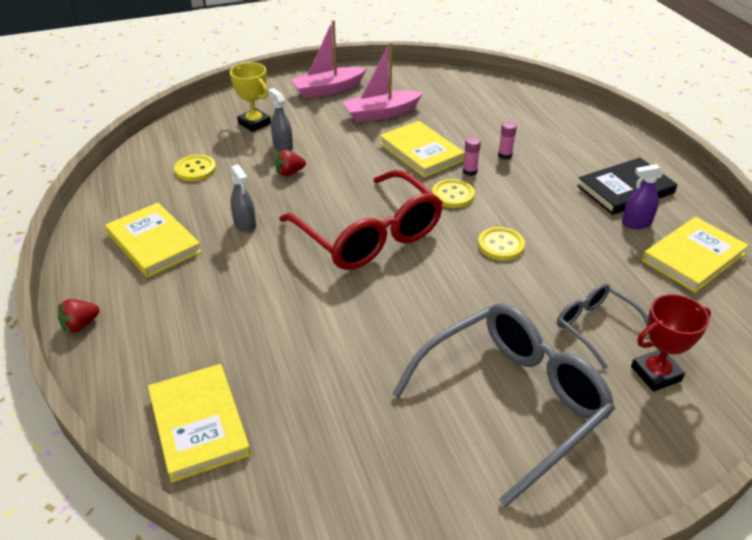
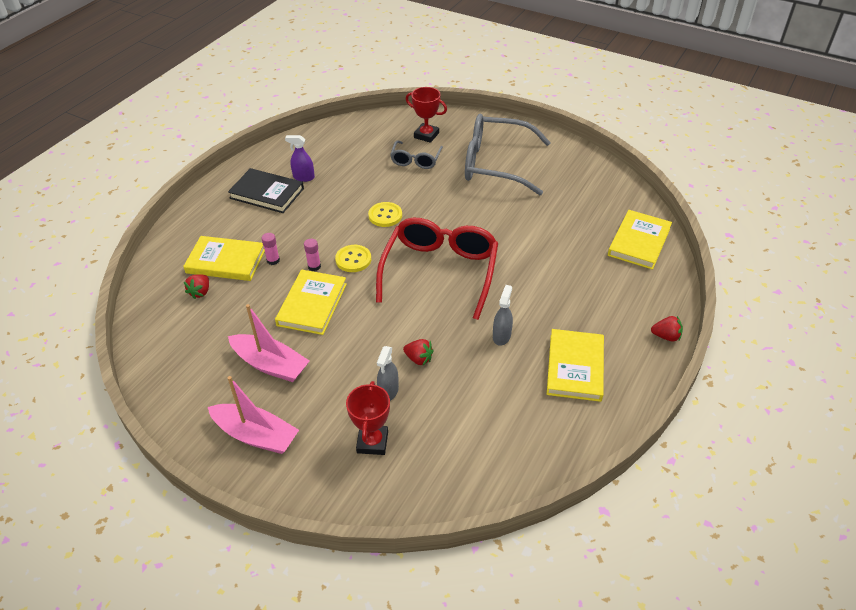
camera: 130 degrees left, 5 degrees up
(195, 169) = (480, 421): yellow button -> none
(254, 123) = (372, 442): yellow trophy -> red trophy
(503, 112) = (200, 292): none -> red strawberry
(636, 223) = (303, 177): purple spray bottle -> purple spray bottle turned 150 degrees clockwise
(693, 257) = (318, 150): yellow book -> yellow book (226, 261)

